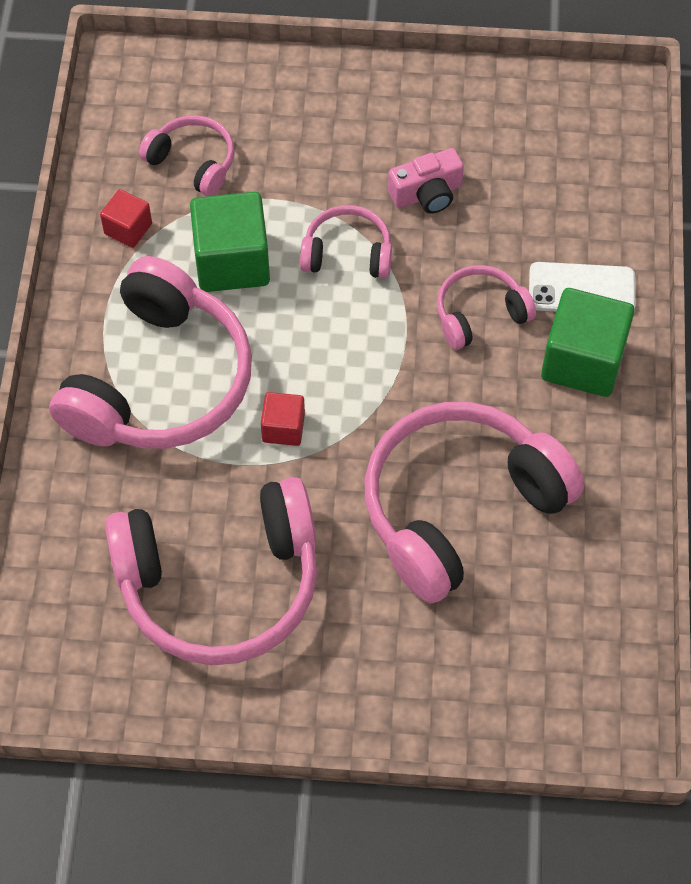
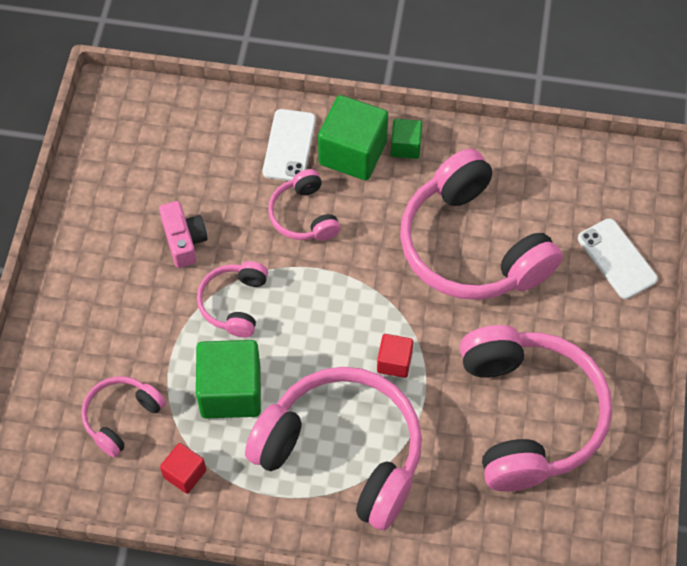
camera: 85 degrees left, 0 degrees up
(463, 690) = (616, 259): none -> white phone
(603, 421) = (405, 146): none -> green cube

